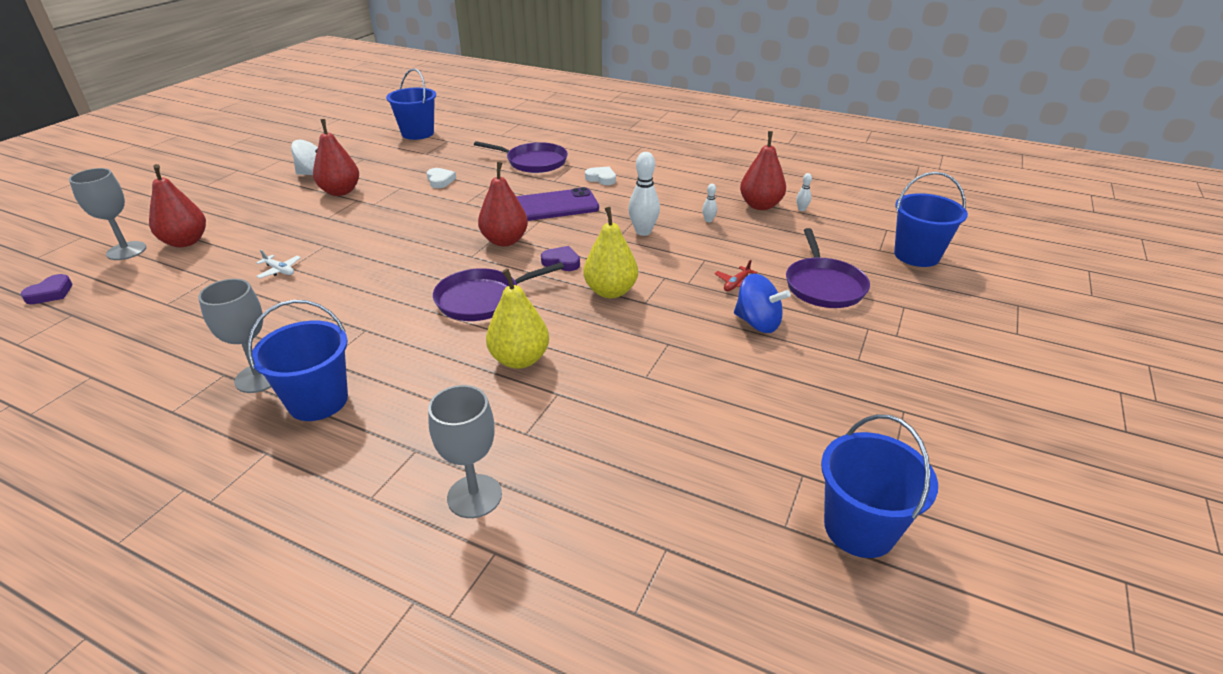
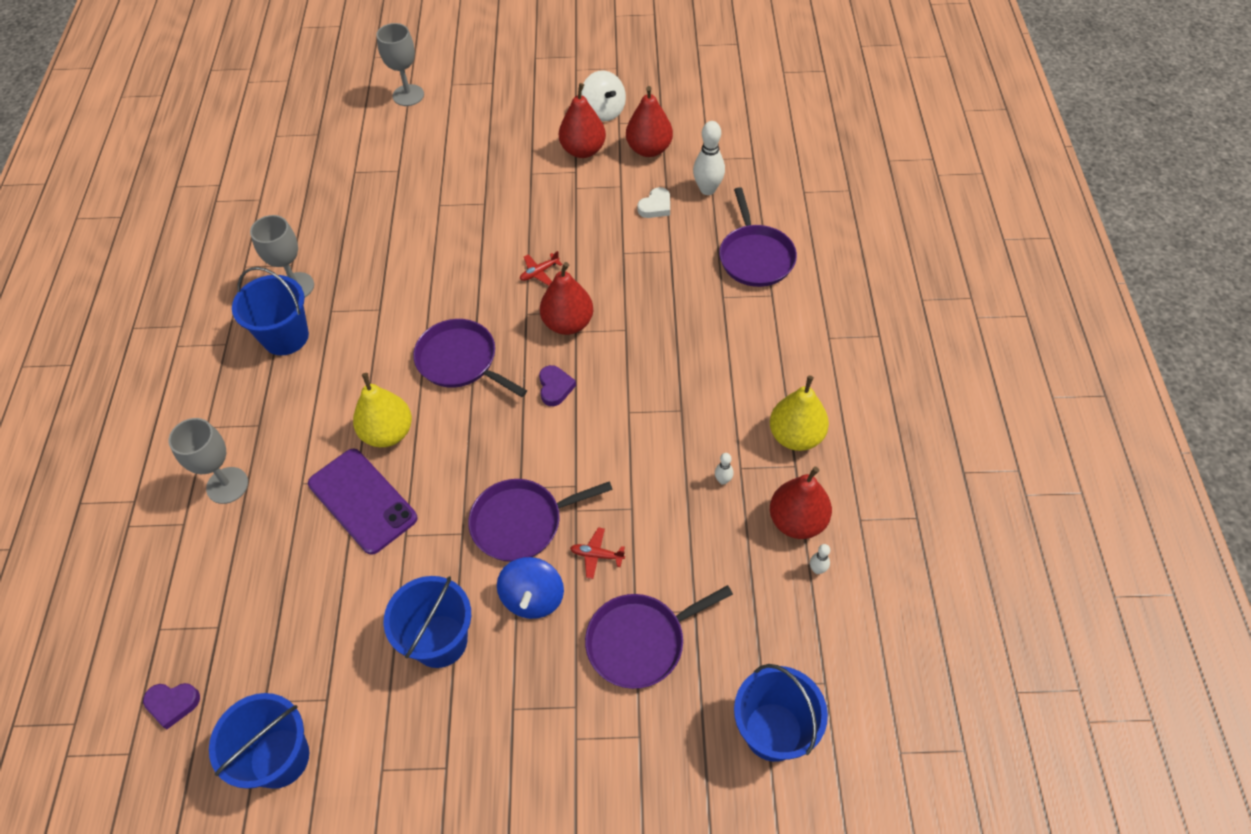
camera: 65 degrees right, 20 degrees up
(51, 293) = (335, 103): purple heart -> purple heart (172, 704)
(186, 242) = (439, 117): red pear -> red pear (649, 149)
(279, 270) = (431, 202): white plane -> none
(417, 133) = (751, 123): blue bucket -> blue bucket (440, 641)
(437, 240) = (539, 272): none -> red plane
(553, 206) = (663, 325): purple phone -> purple phone (362, 501)
(601, 178) = (758, 336): white heart -> none
(610, 291) = (524, 451): yellow pear -> yellow pear (796, 436)
(643, 232) = (657, 429): white bowling pin -> white bowling pin (707, 189)
(680, 310) = (521, 522): none -> purple pan

